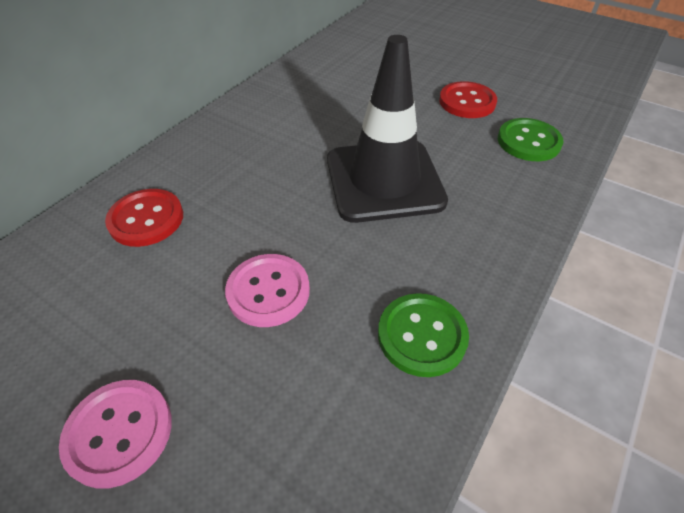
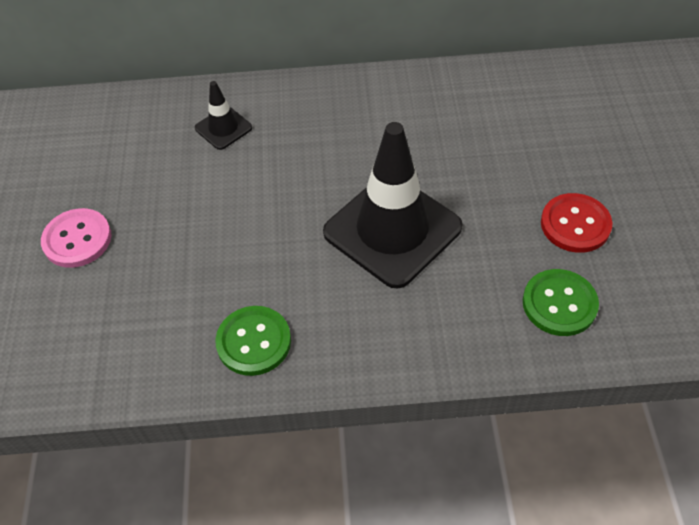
camera: 55 degrees right, 5 degrees up
(146, 219) = (223, 128): red button -> black traffic cone
(268, 291) = (220, 235): pink button -> none

